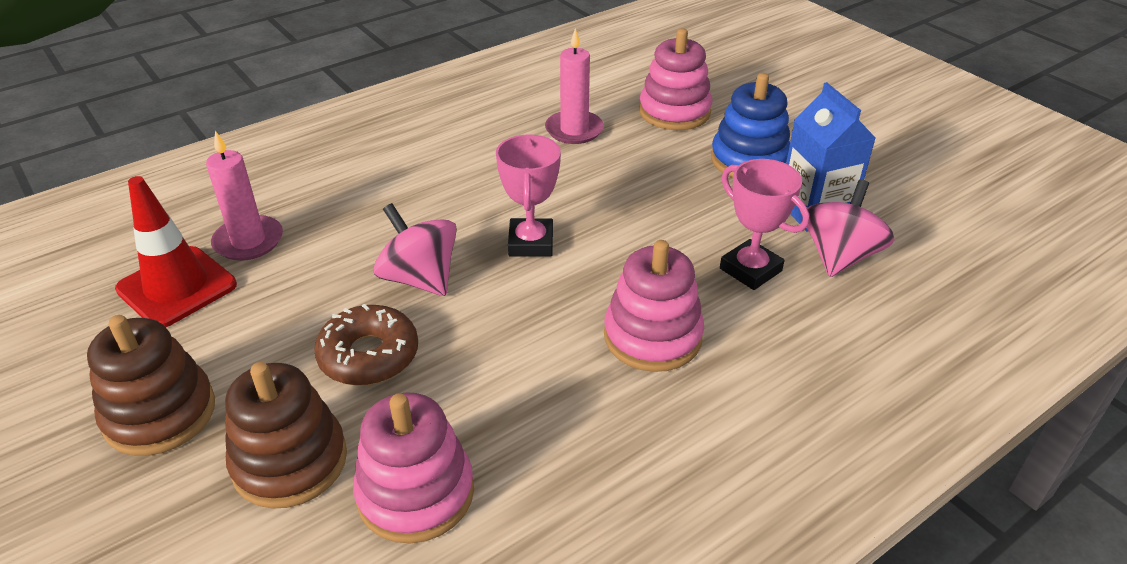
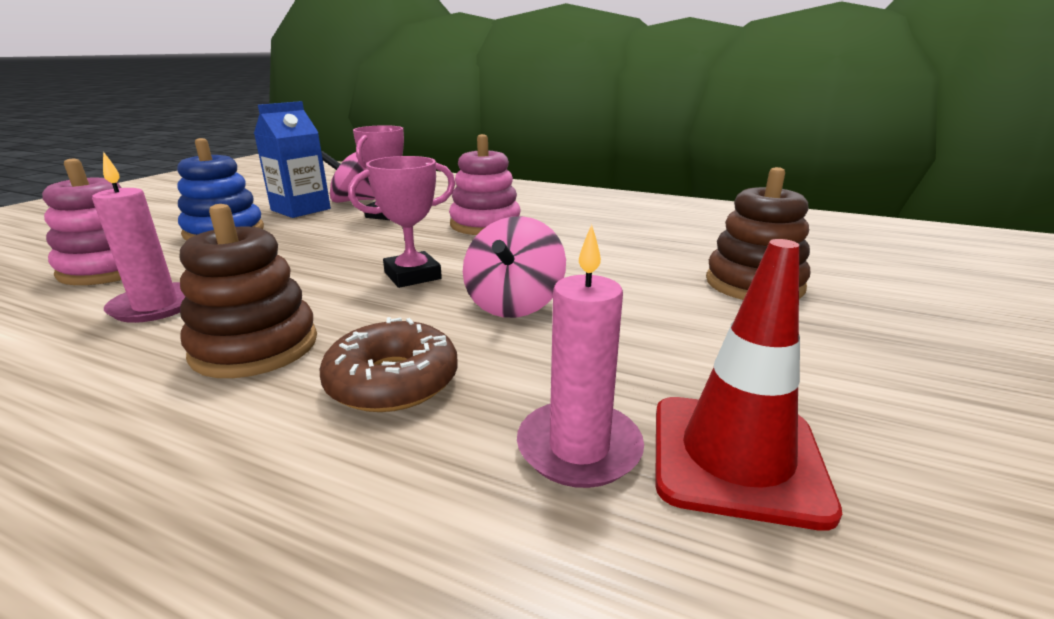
camera: 120 degrees left, 15 degrees down
(160, 414) = (842, 353): brown stacking toy -> brown stacking toy (255, 347)
(369, 355) = (630, 293): brown donut -> brown donut (392, 381)
(416, 493) = (696, 247): pink stacking toy -> none

